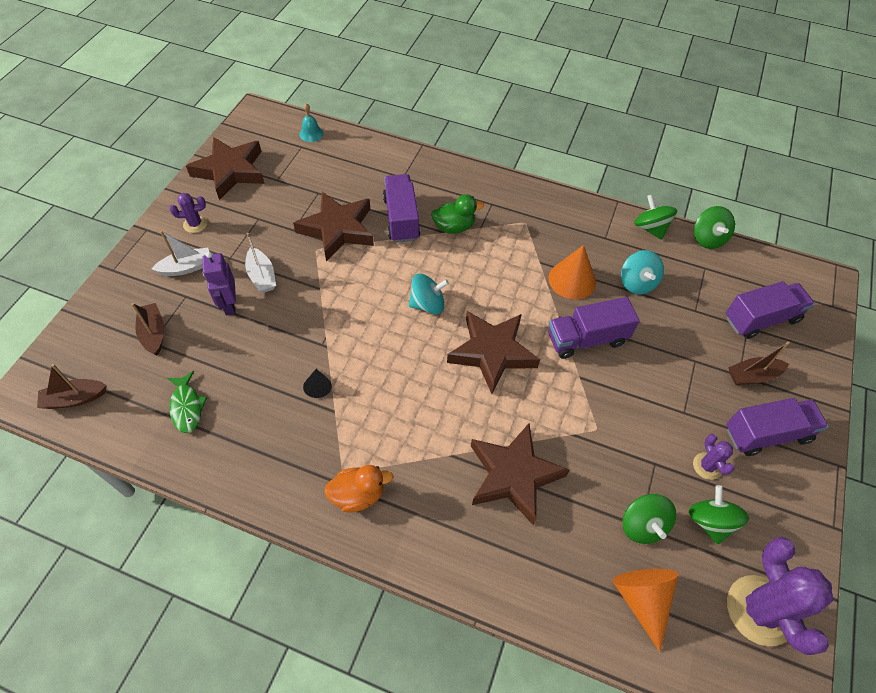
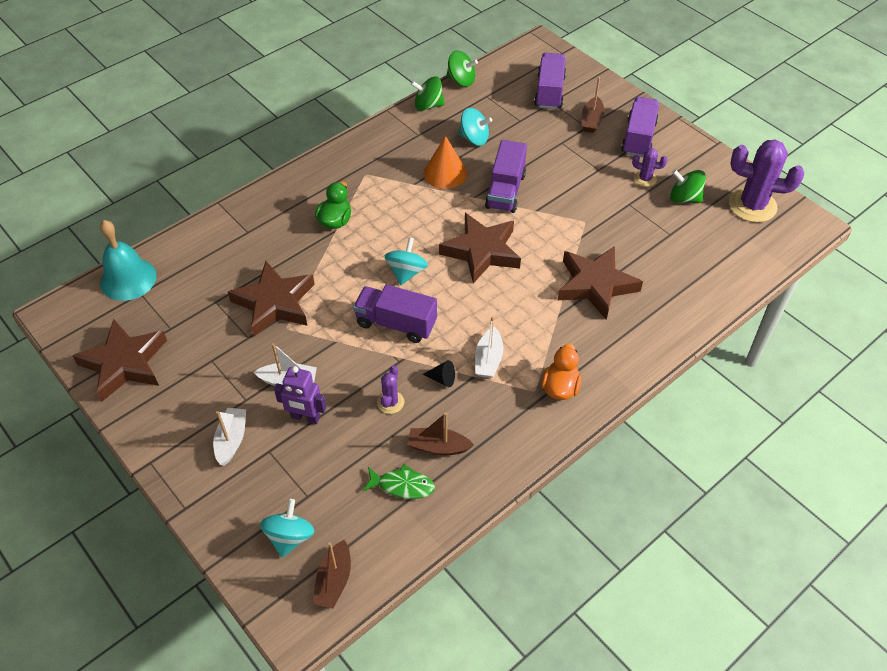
camera: 60 degrees left, 5 degrees down
(108, 349) = (290, 537): none -> turquoise spinning top
(154, 333) = (297, 491): brown boat -> brown boat (438, 447)
(195, 224) = (177, 416): purple cactus -> purple cactus (390, 402)
(311, 133) = (128, 279): turquoise bell -> turquoise bell, size x1.98
(360, 415) = (488, 359): none -> white boat
(401, 219) = (297, 253): purple truck -> purple truck (396, 323)
(642, 525) = (670, 233): green spinning top -> none
(642, 599) = (719, 258): orange cone -> none

